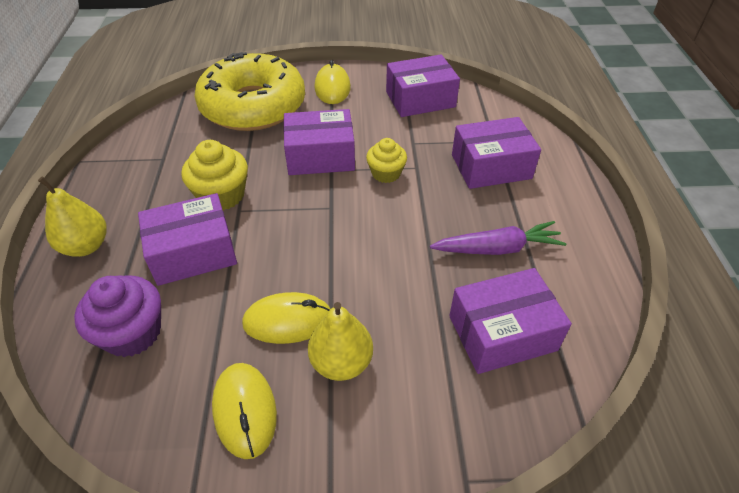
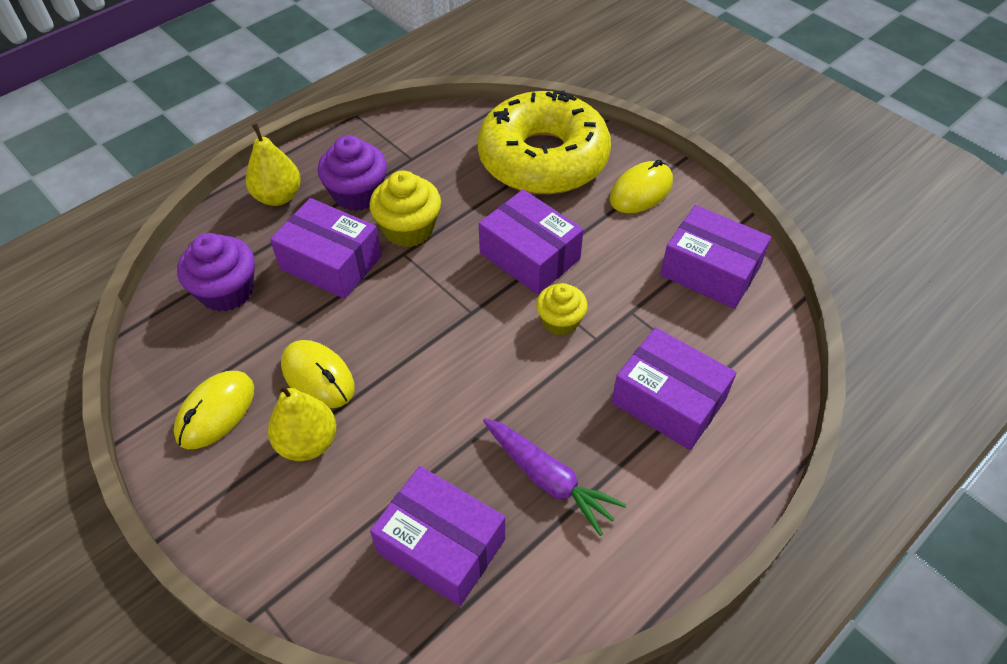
camera: 50 degrees right, 5 degrees up
(152, 202) = (357, 194): none -> purple cupcake

